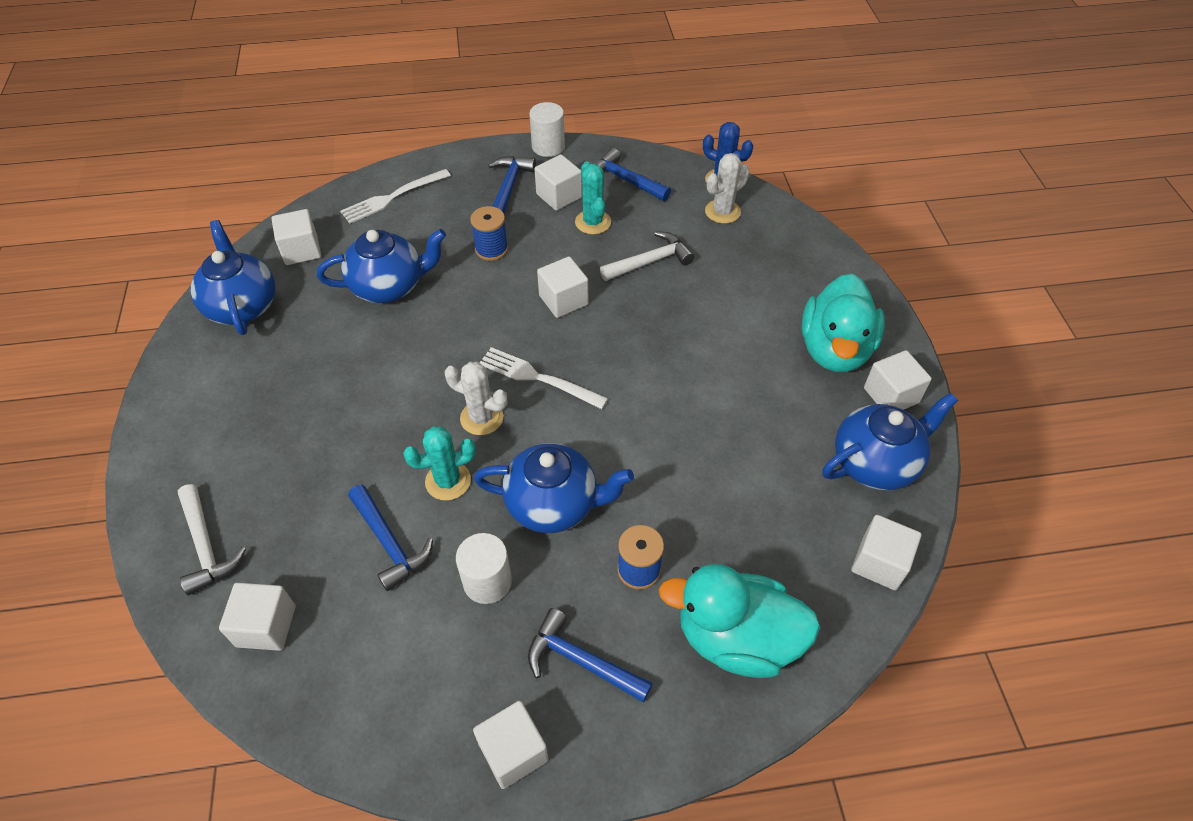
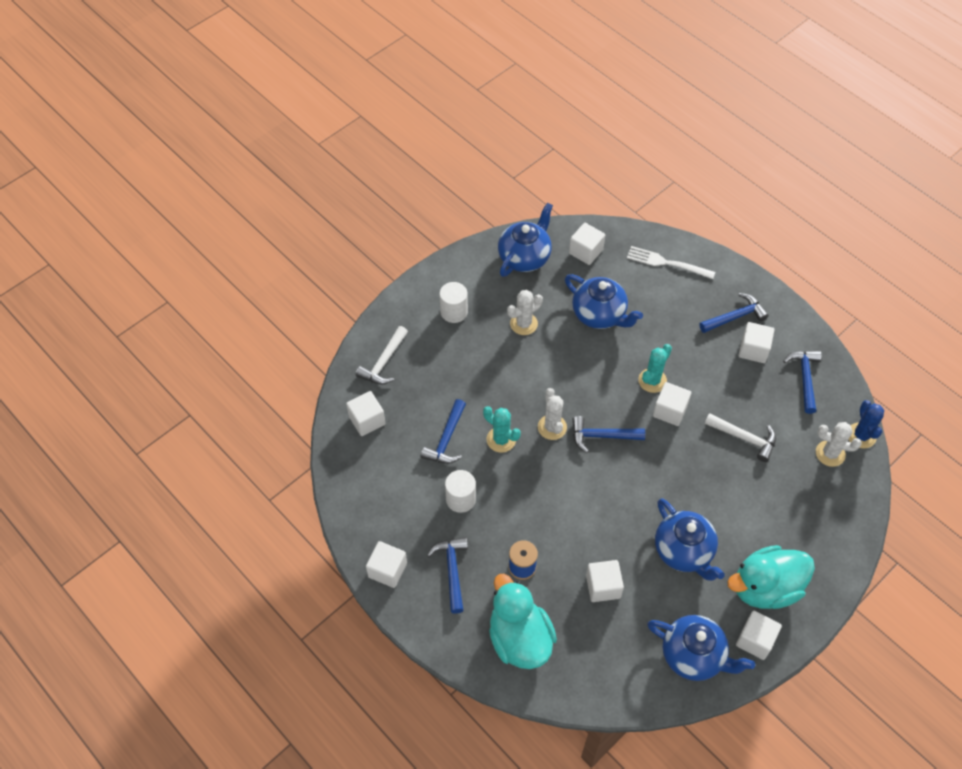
camera: 55 degrees right, 5 degrees up
(323, 360) = (523, 324): none -> white cactus
(491, 249) = (674, 345): blue spool -> none
(537, 378) = (601, 436): white fork -> blue hammer
(548, 146) = (792, 313): white cylinder -> white cylinder (454, 312)
(554, 504) = (528, 500): blue teapot -> blue teapot (684, 551)
(593, 222) = (748, 384): turquoise cactus -> turquoise cactus (652, 380)
(879, 563) = (623, 690): white cube -> white cube (603, 586)

